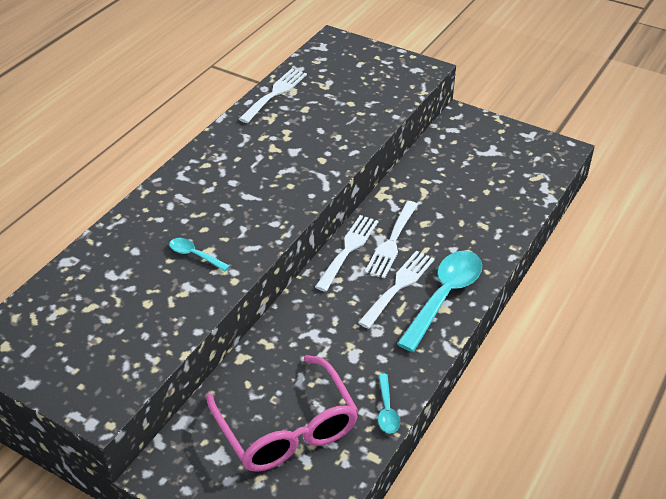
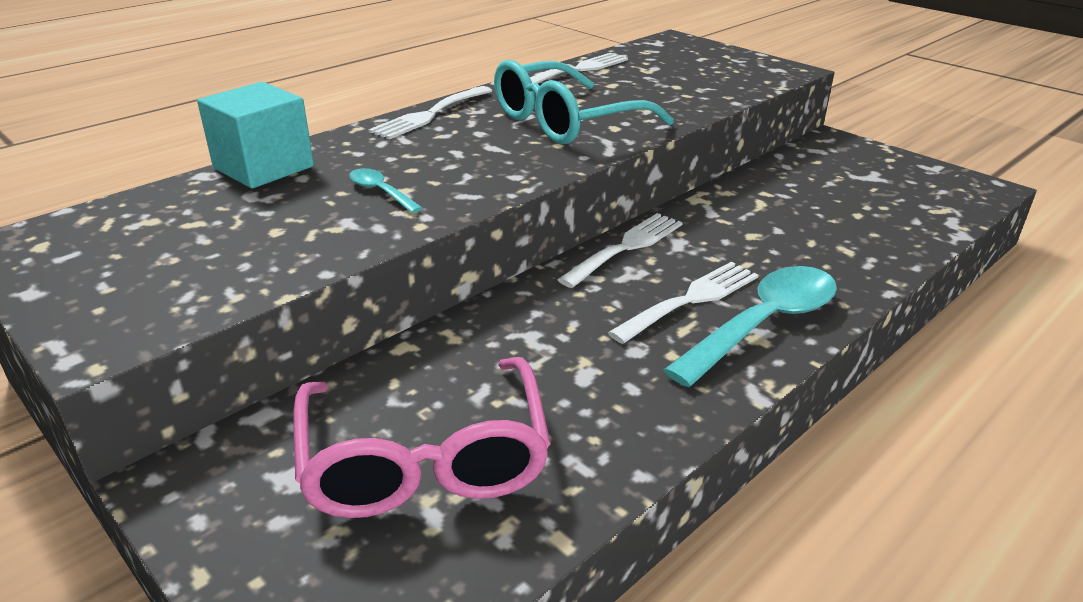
camera: 15 degrees right, 10 degrees down
(103, 246) = (263, 167): none -> turquoise cube
(287, 159) = (565, 122): none -> turquoise glasses
(387, 410) = (614, 466): turquoise spoon -> none
(392, 242) = (696, 249): white fork -> white fork (430, 114)

